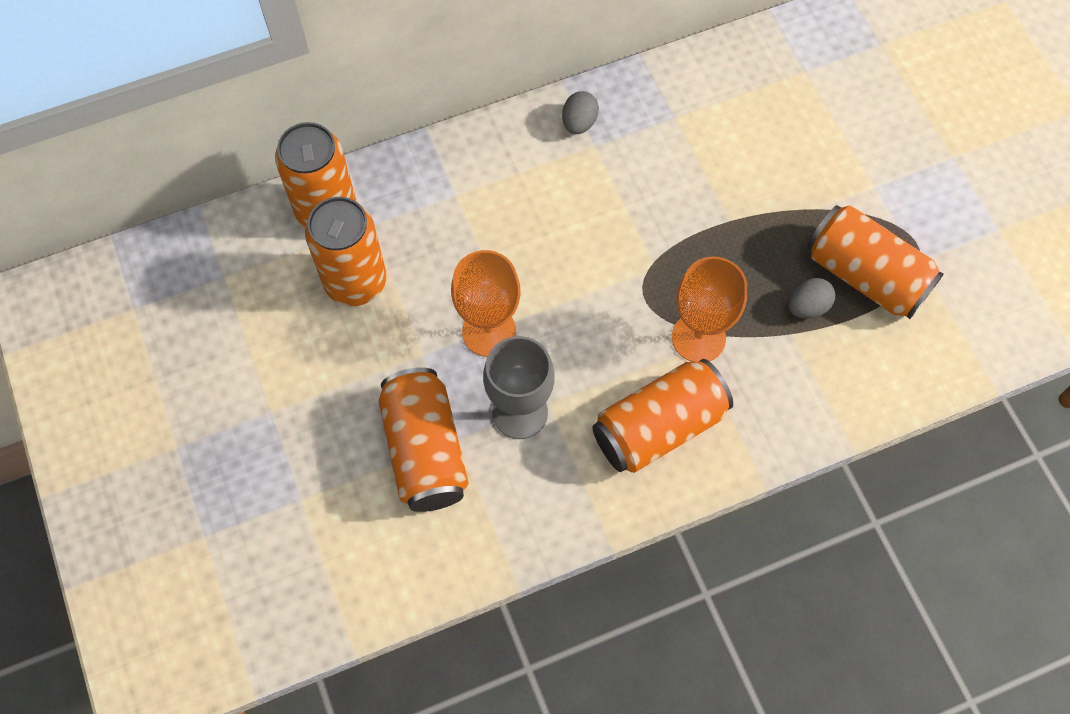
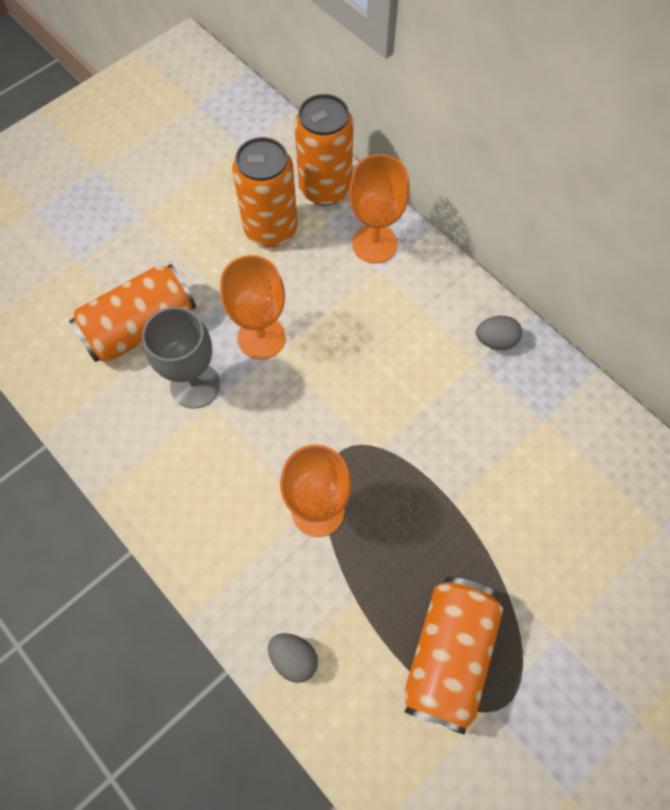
camera: 70 degrees right, 0 degrees up
(421, 188) = (374, 244): none -> orange goblet
(658, 427) = (217, 502): orange can -> none
(807, 307) = (389, 604): grey egg -> grey egg (293, 658)

